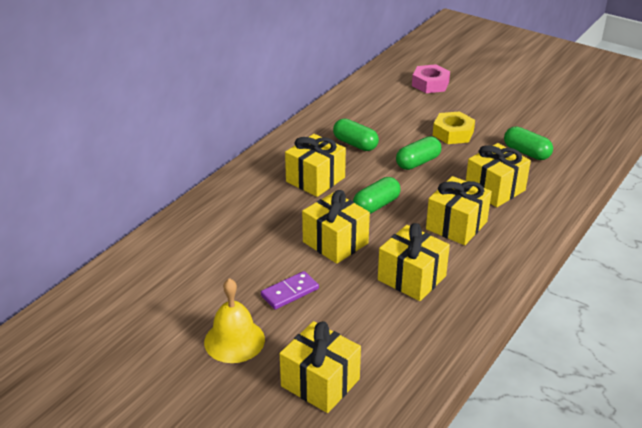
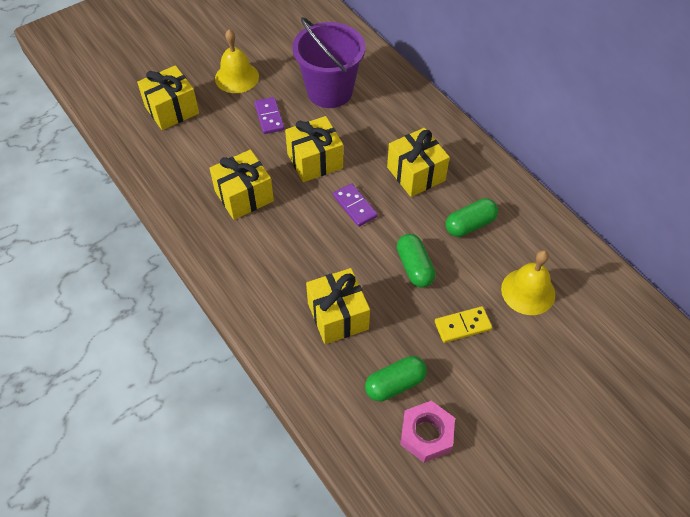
camera: 110 degrees right, 20 degrees up
(227, 257) = (330, 91): none -> purple bucket
(376, 205) = (355, 206): green capsule -> purple domino
(400, 112) = (528, 291): none -> yellow bell
(430, 84) = (593, 352): pink nut -> pink nut (426, 434)
(453, 133) = (462, 325): yellow nut -> yellow domino
(456, 225) = (296, 256): yellow gift -> none

